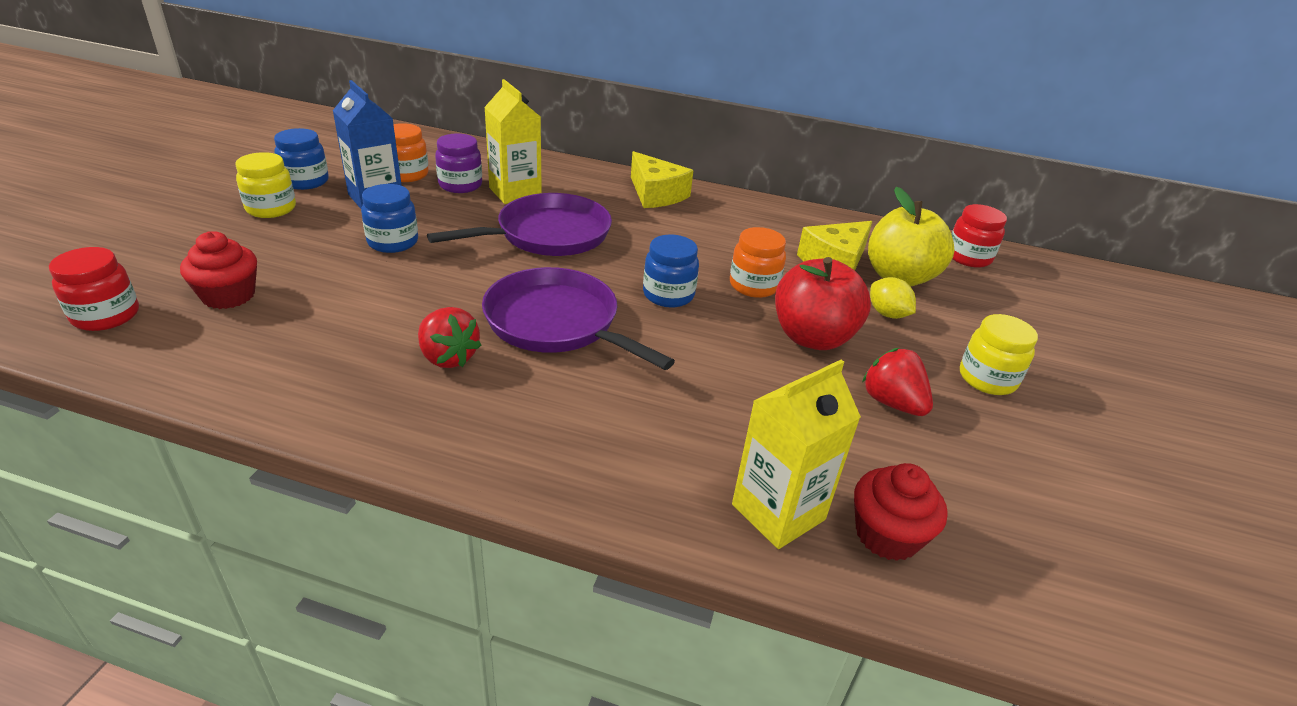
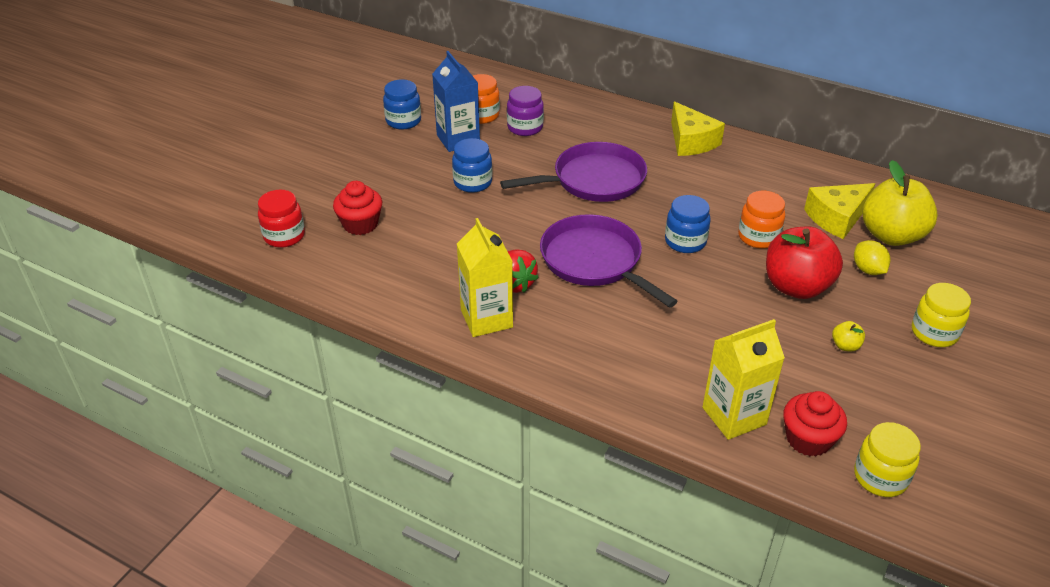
camera: 15 degrees right, 5 degrees up
(271, 209) = (380, 147): yellow jar -> yellow jar (880, 477)
(515, 192) = (570, 136): yellow carton -> yellow carton (486, 318)
(892, 403) = (845, 346): red strawberry -> yellow apple
(968, 257) = (965, 219): red jar -> none

